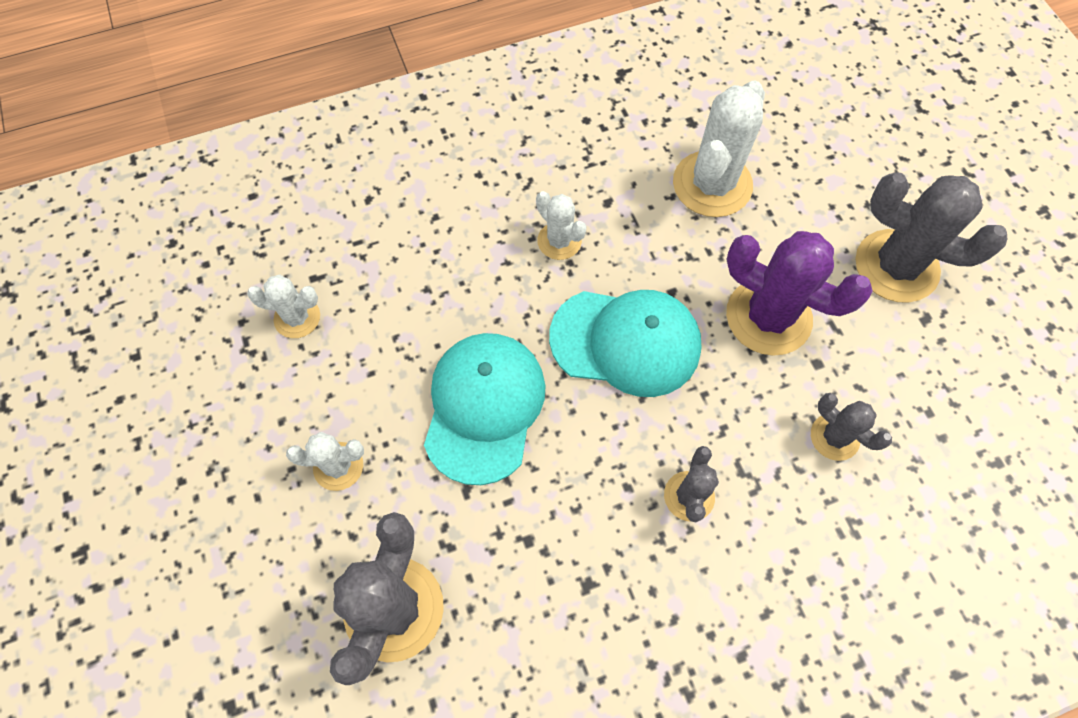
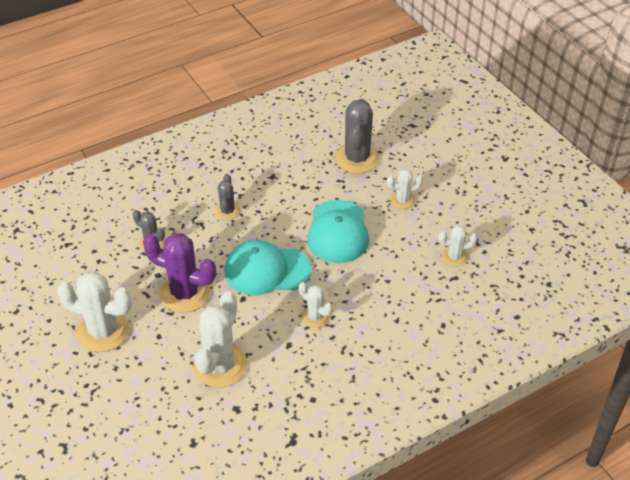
camera: 170 degrees right, 20 degrees down
(896, 266) = (103, 331): grey cactus -> white cactus

